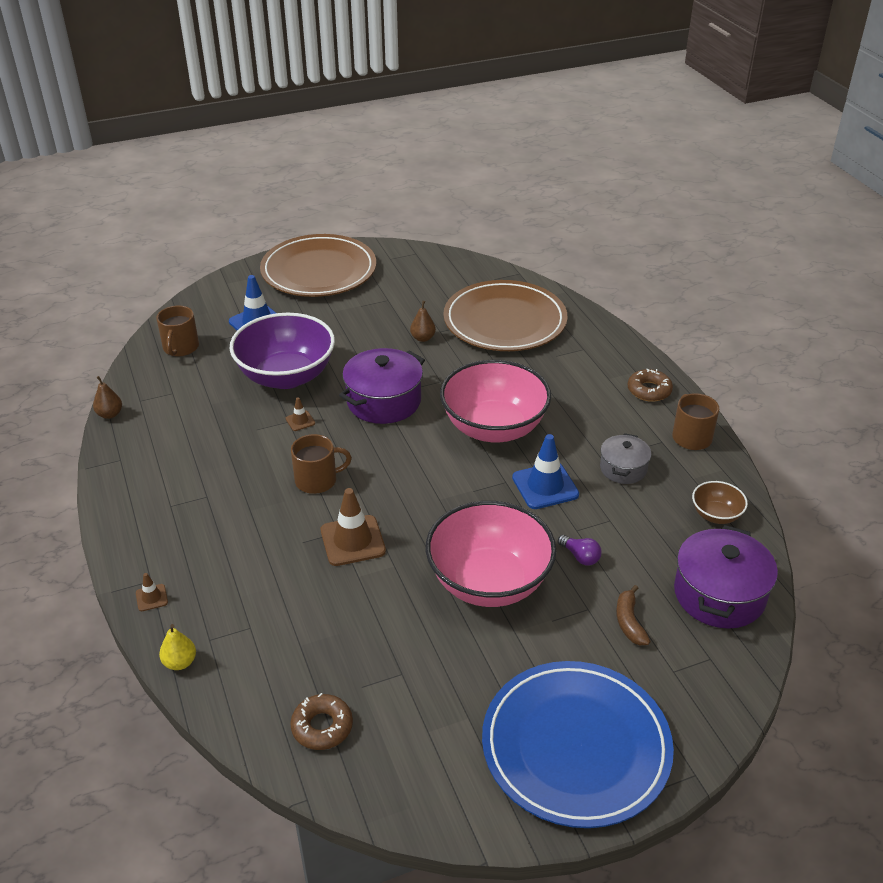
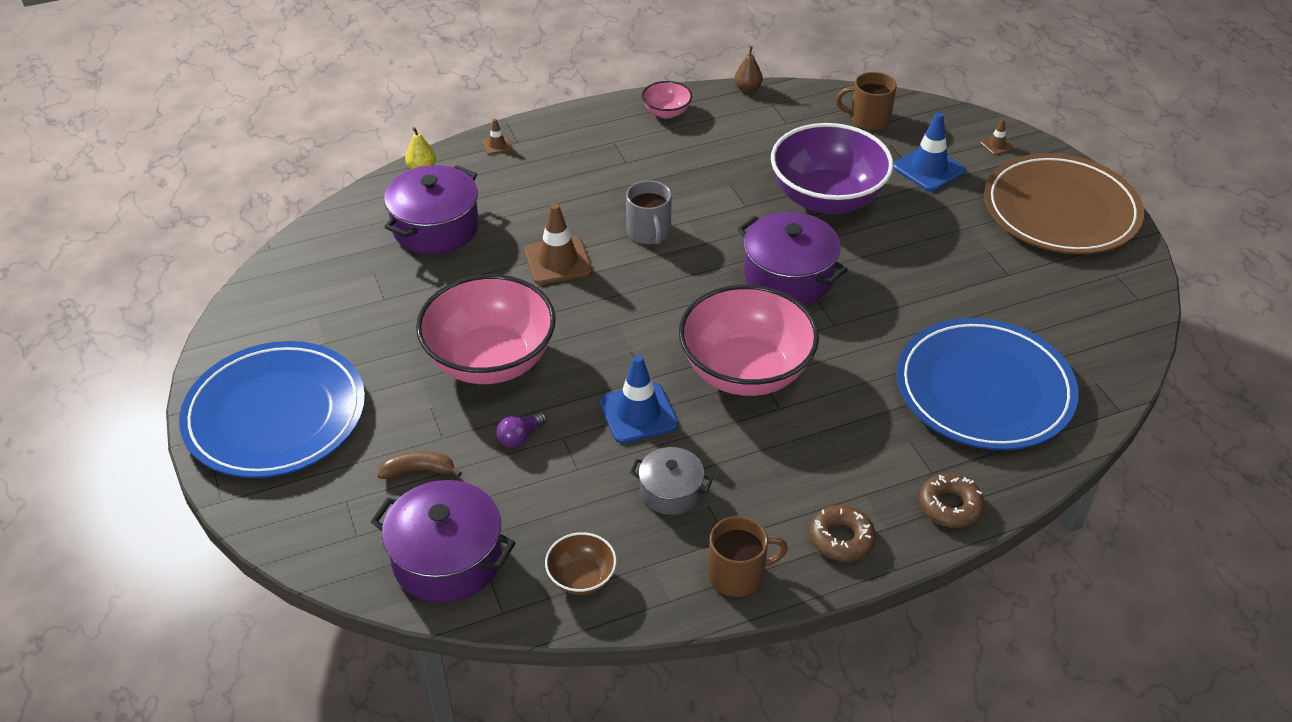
camera: 90 degrees right, 5 degrees up
(131, 468) = (666, 112): none -> pink bowl
(289, 640) = (436, 227): none -> purple pot
(300, 421) = (746, 214): brown traffic cone -> brown traffic cone (996, 145)
(317, 480) = (649, 232): brown mug -> grey mug
(322, 727) = (337, 252): brown donut -> brown donut (950, 506)
(423, 338) = (925, 308): brown pear -> none
(505, 321) = (984, 389): brown plate -> blue plate

